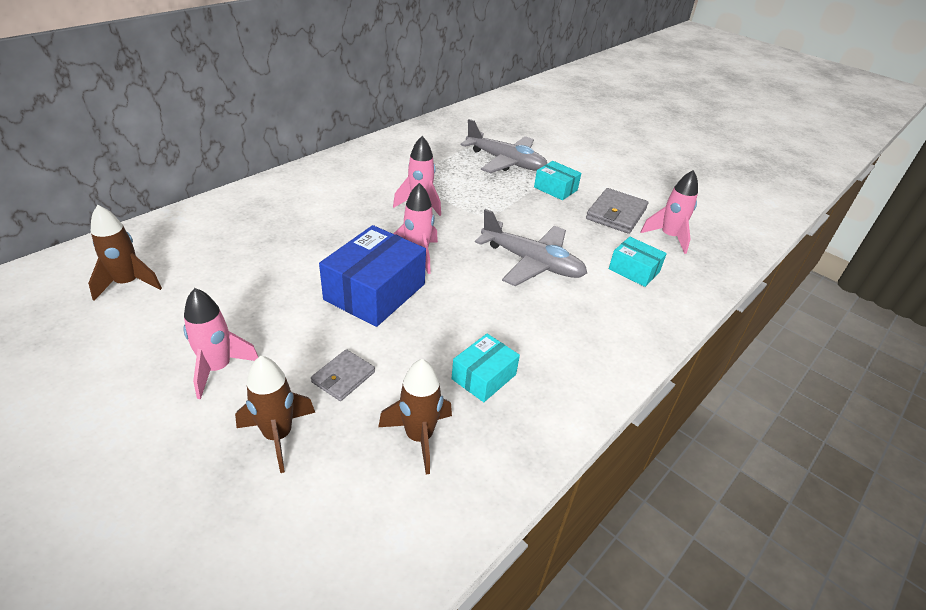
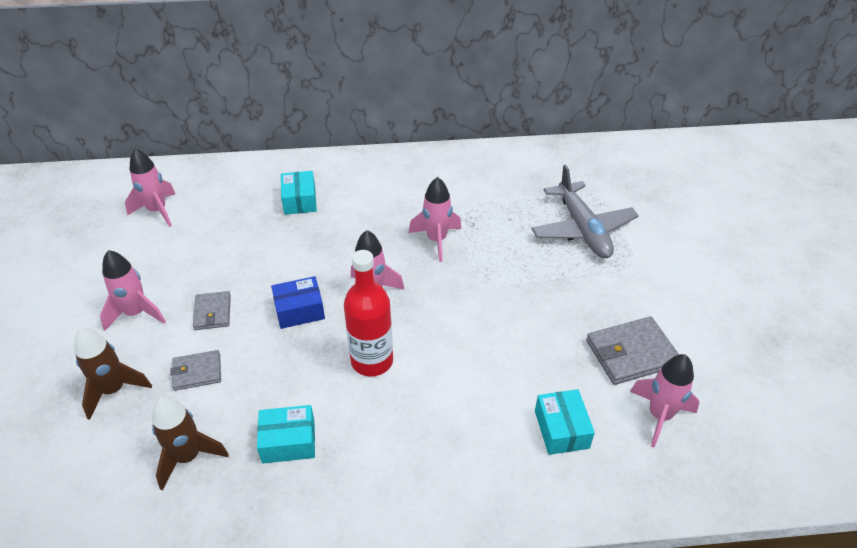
camera: 45 degrees right, 5 degrees up
(128, 283) = (157, 211): brown rocket -> pink rocket
(298, 330) = (212, 312): none -> grey wallet
(375, 292) = (299, 310): blue box -> blue box, size x0.56
(474, 295) = (372, 361): none -> red bottle
(532, 262) = (465, 359): grey plane -> none
(555, 189) = (598, 287): turquoise box -> turquoise box (300, 201)

